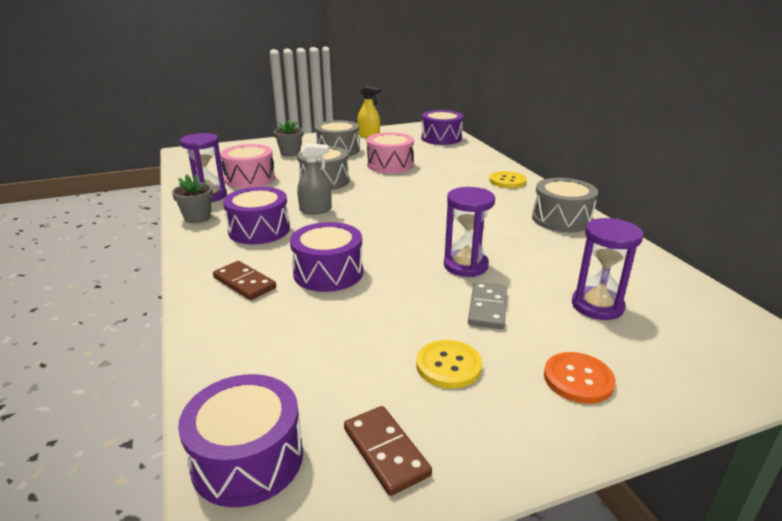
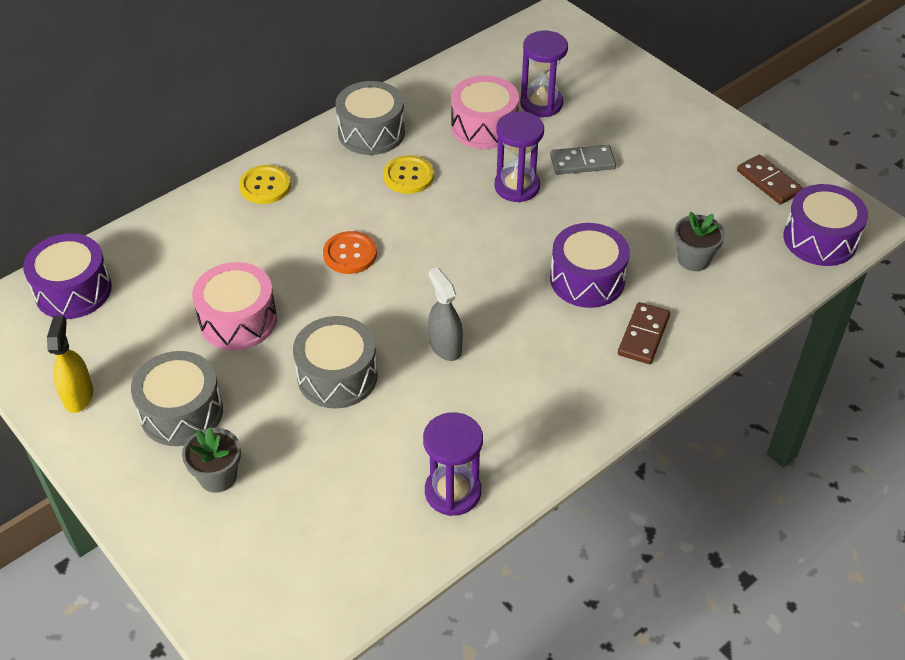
camera: 110 degrees left, 20 degrees up
(197, 217) = (527, 463): grey flower pot -> grey flower pot (693, 259)
(250, 179) = (364, 475): pink drum -> pink drum (484, 127)
(259, 230) = (528, 378): purple drum -> none
(386, 451) = (768, 182): brown domino -> brown domino turned 75 degrees counterclockwise
(448, 366) = (671, 171): yellow button -> yellow button (408, 176)
(578, 379) = (643, 110): orange button -> orange button (350, 254)

